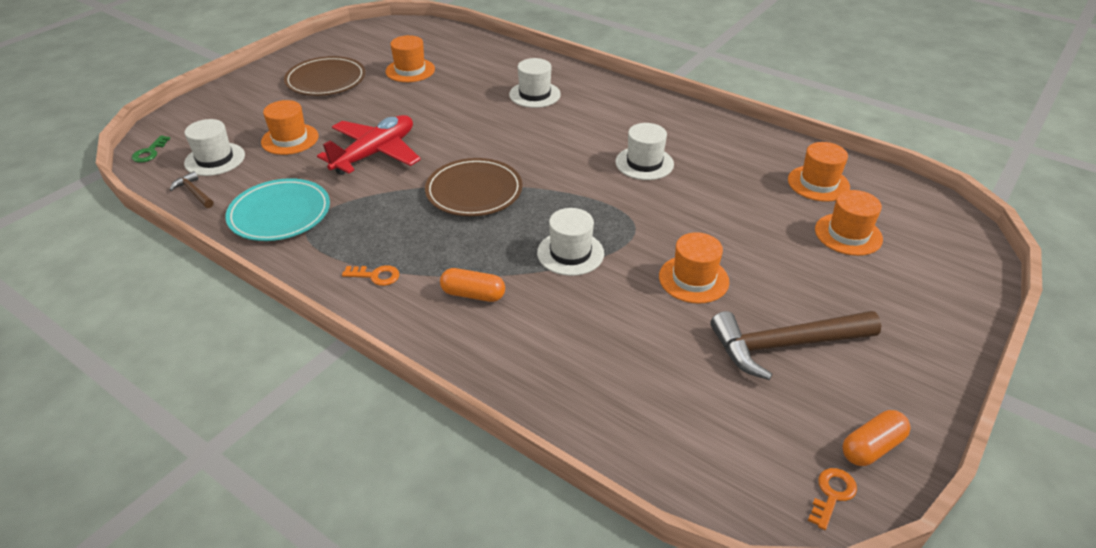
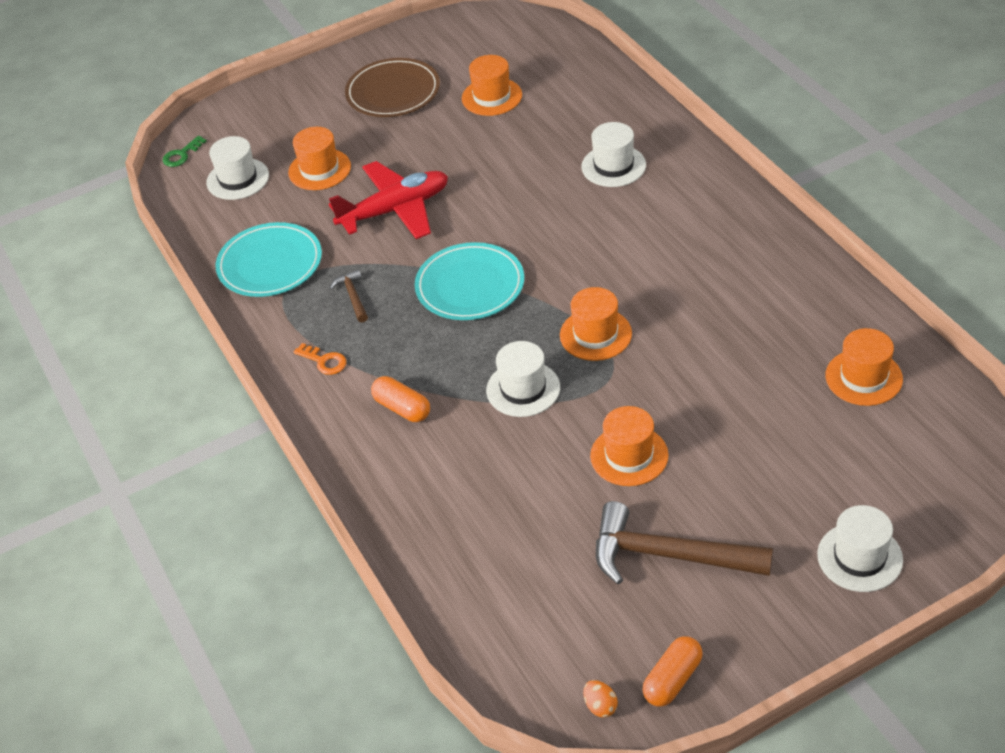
camera: 30 degrees right, 5 degrees up
(194, 192) = (203, 217): brown hammer -> brown hammer (353, 297)
(474, 191) = (470, 286): brown plate -> turquoise plate
(644, 163) = (677, 296): white hat -> white hat (859, 557)
(832, 494) = (600, 706): orange key -> orange egg
(848, 234) = (843, 452): orange hat -> orange hat (595, 334)
(871, 447) = (672, 680): orange capsule -> orange capsule turned 45 degrees counterclockwise

